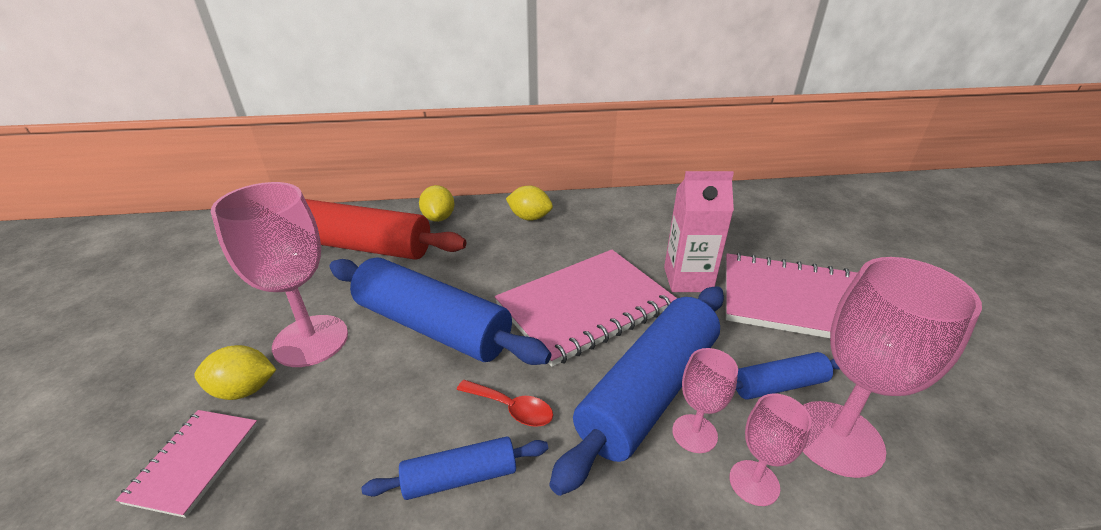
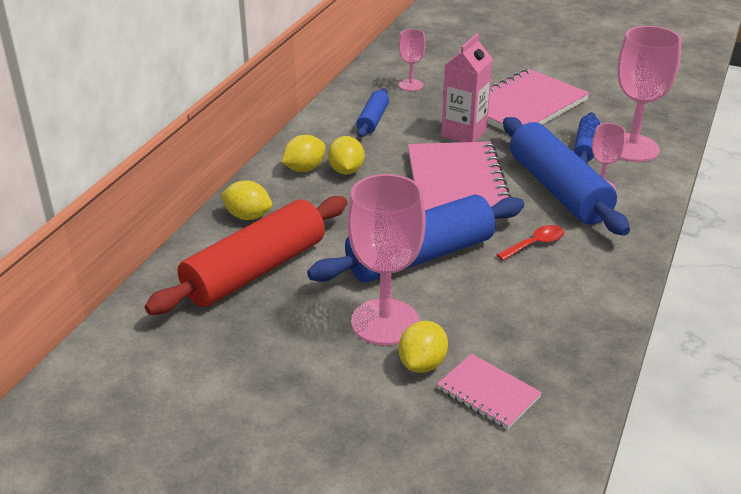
camera: 60 degrees left, 0 degrees up
(460, 477) = (578, 278): blue rolling pin -> blue rolling pin (373, 120)
(546, 237) = (346, 171): none -> yellow lemon
(754, 482) = (643, 184): pink goblet -> pink goblet (411, 85)

